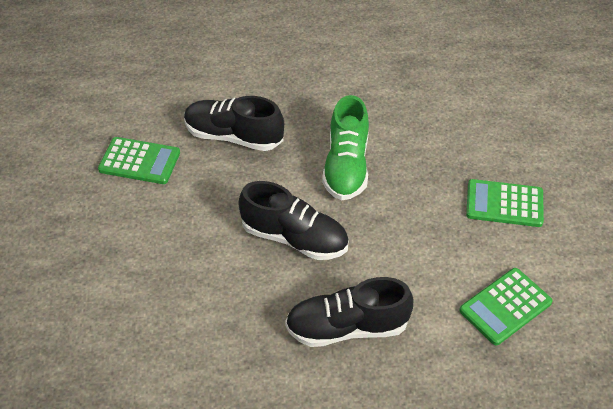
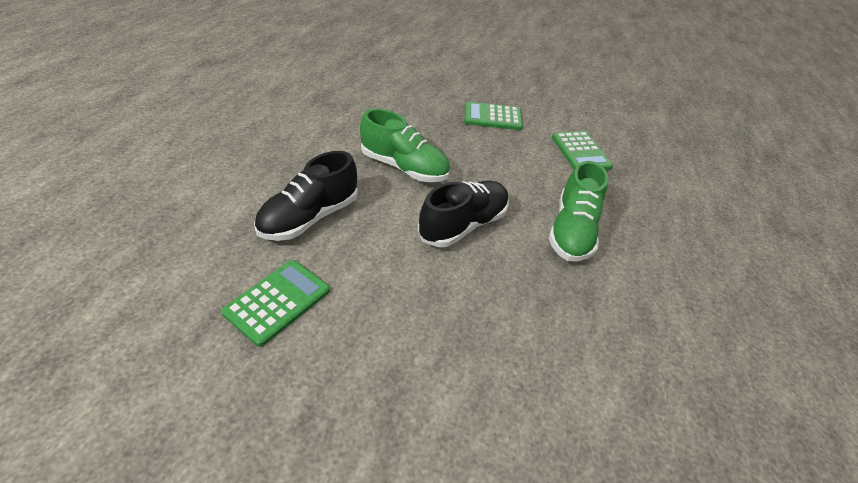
camera: 70 degrees left, 5 degrees down
(347, 327) = (572, 231): black shoe -> green shoe
(504, 204) = (492, 117): green calculator -> green calculator turned 60 degrees clockwise

